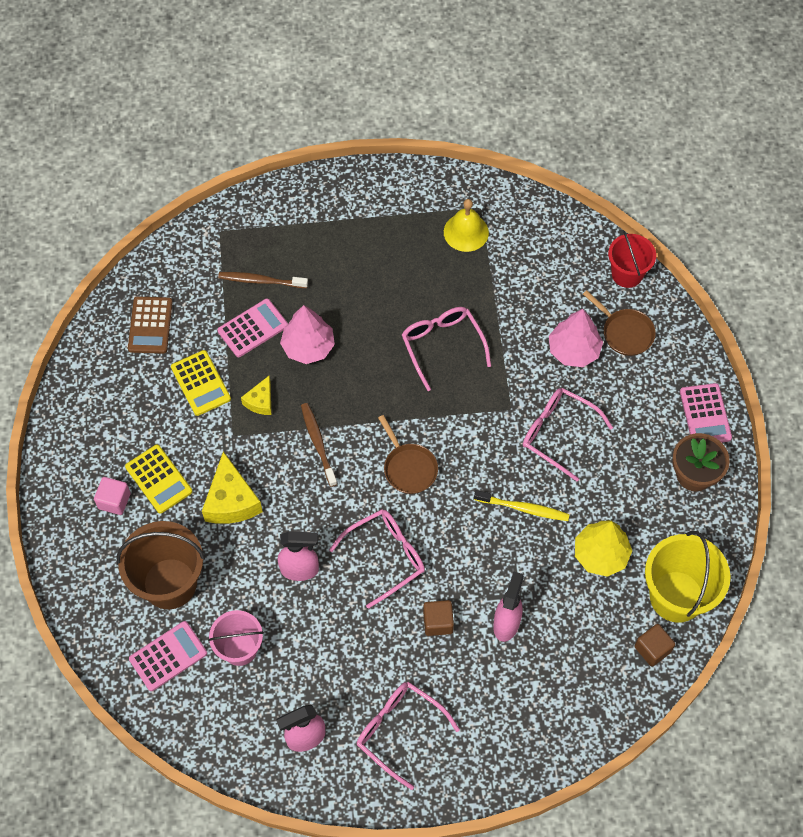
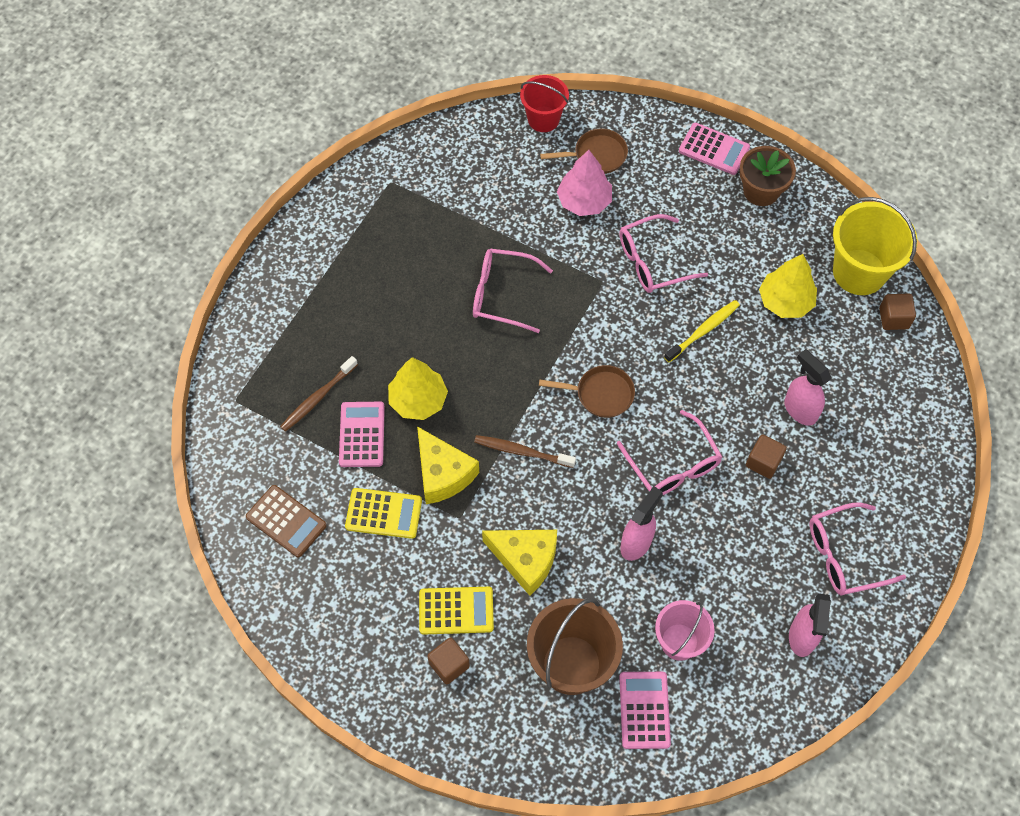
camera: 55 degrees left, 0 degrees up
(114, 501) = (449, 665): pink cube -> brown cube
(260, 401) = (443, 474): yellow cheese -> yellow cheese, size x1.75
(308, 347) = (418, 400): pink tree -> yellow tree
(385, 557) = (673, 465): pink glasses -> pink glasses turned 150 degrees clockwise
(466, 232) = (405, 207): yellow bell -> none

